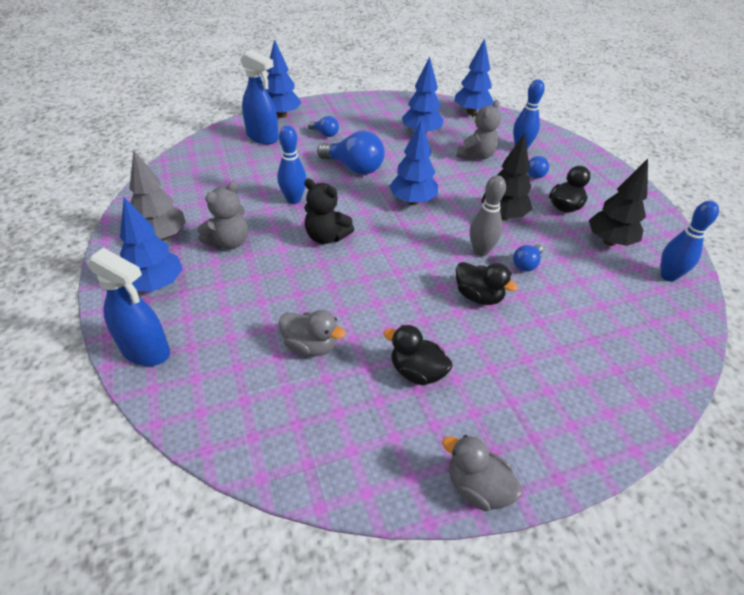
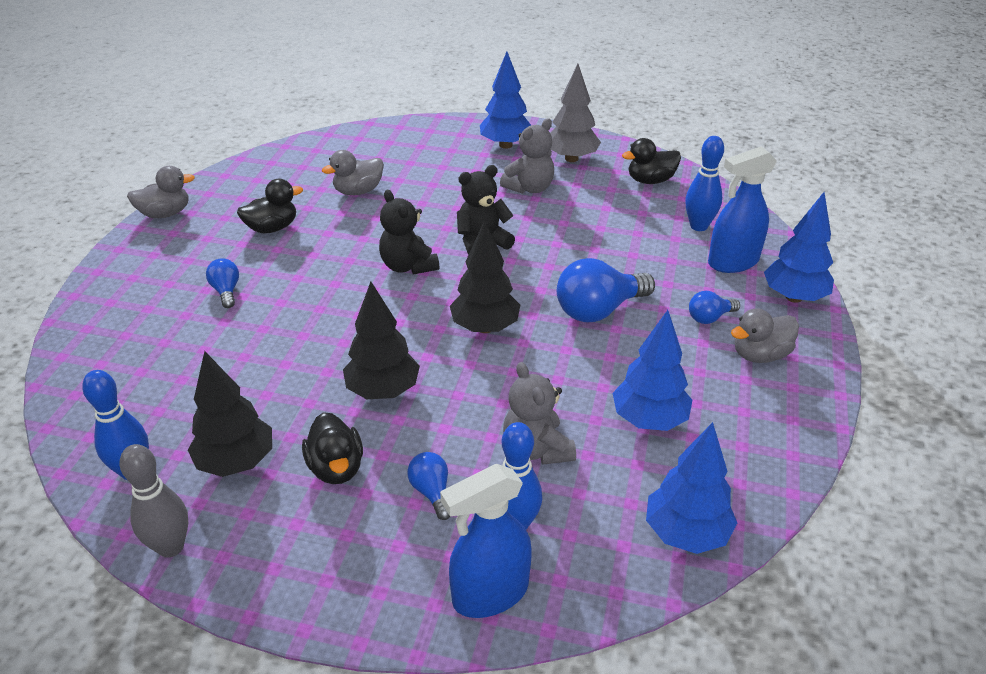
camera: 125 degrees right, 5 degrees down
(146, 351) = (436, 129): blue spray bottle -> blue spray bottle (490, 593)
(229, 242) = (530, 188): grey teddy bear -> grey teddy bear turned 120 degrees counterclockwise
(294, 200) = (567, 243): blue bowling pin -> blue bowling pin (698, 226)
(341, 116) = (760, 354): none -> grey duck
(387, 260) = (408, 266): none -> black teddy bear
(412, 201) = (485, 327): blue tree -> black tree
(478, 296) = (297, 299): black duck -> black duck (650, 180)
(480, 251) = (349, 335): grey bowling pin -> grey bowling pin (171, 547)
(526, 264) = (293, 358): blue light bulb -> blue light bulb (226, 291)

